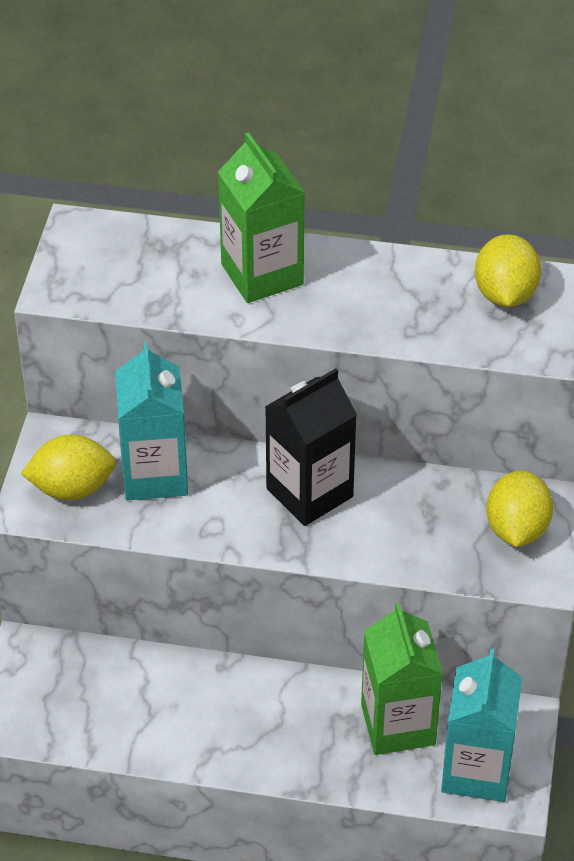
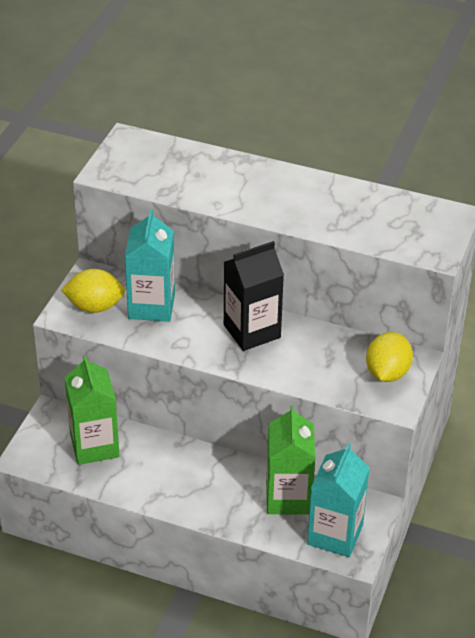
camera: 10 degrees right, 5 degrees down
(262, 274) = (241, 180): green carton -> green carton (94, 446)
(505, 294) = (402, 213): yellow lemon -> none

